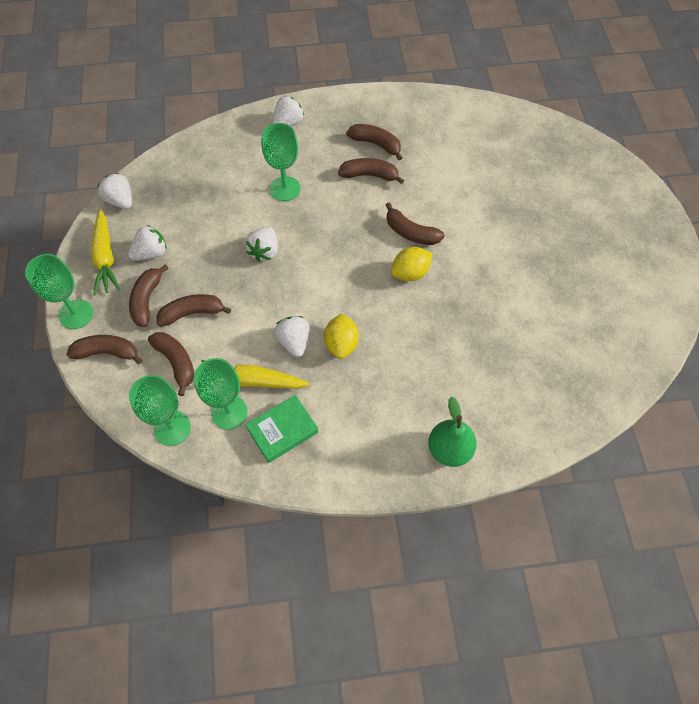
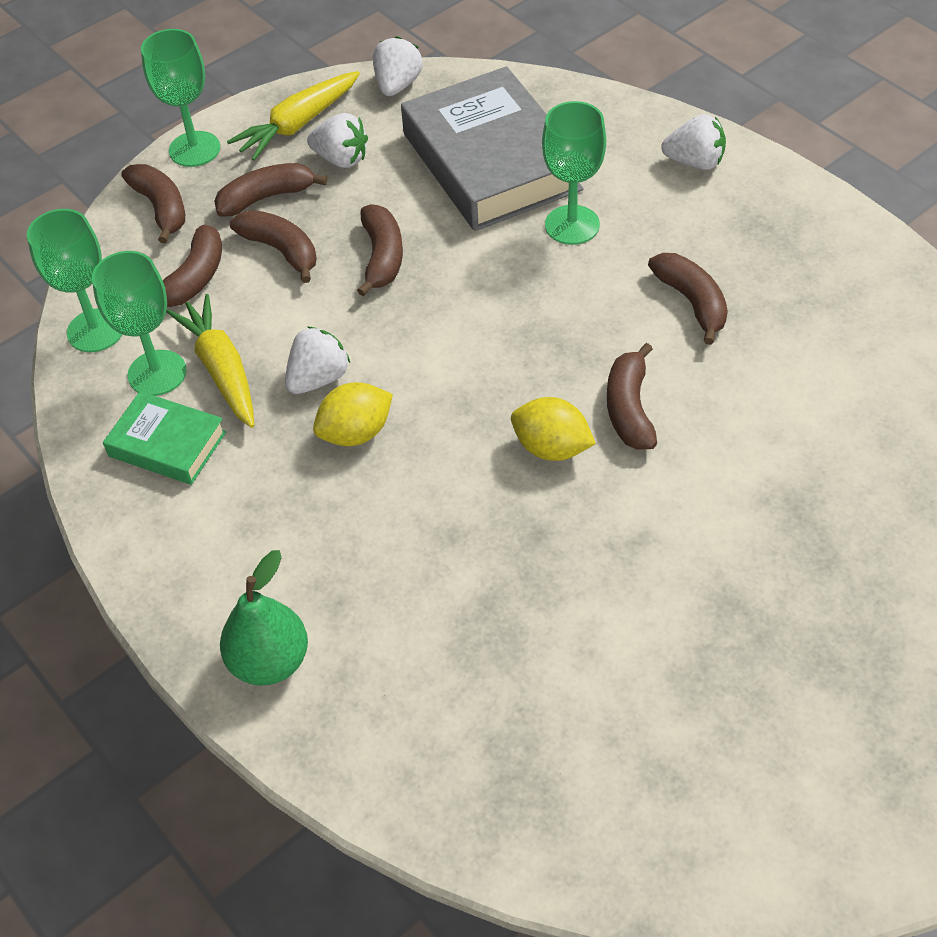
camera: 60 degrees right, 10 degrees down
(214, 195) = (491, 162): none -> grey book
(264, 251) = (442, 264): white strawberry -> none
(376, 144) = (761, 277): brown banana -> brown banana (382, 257)

